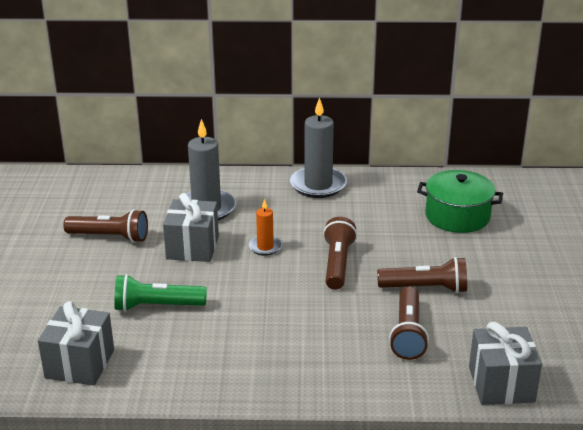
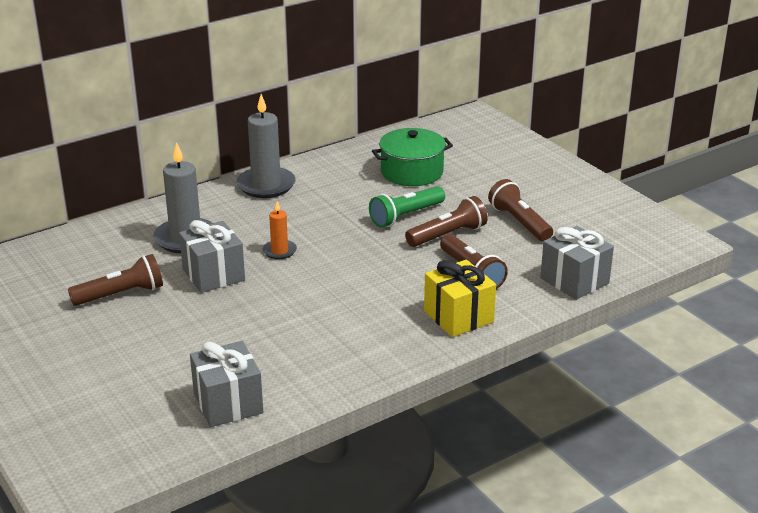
camera: 35 degrees left, 0 degrees up
(157, 306) = (240, 332): green flashlight -> green flashlight (405, 216)
(338, 264) = (357, 242): brown flashlight -> brown flashlight (519, 222)
(349, 372) = (458, 317): none -> yellow gift

